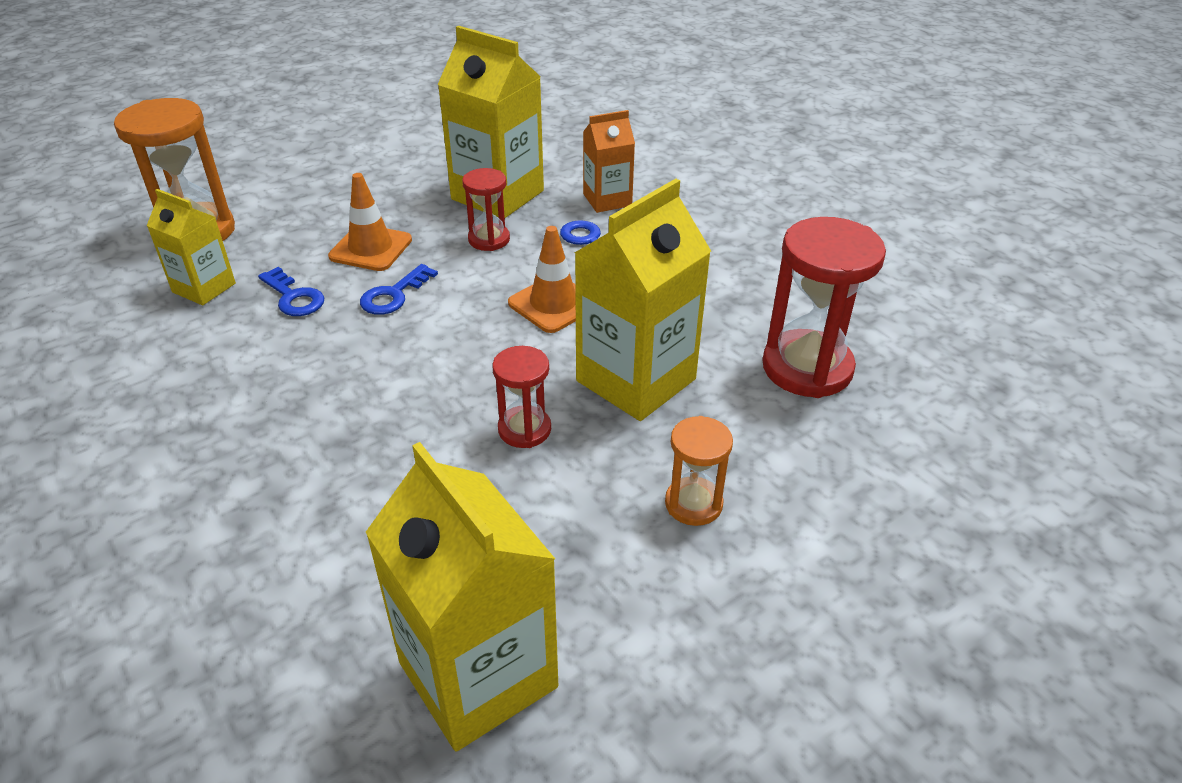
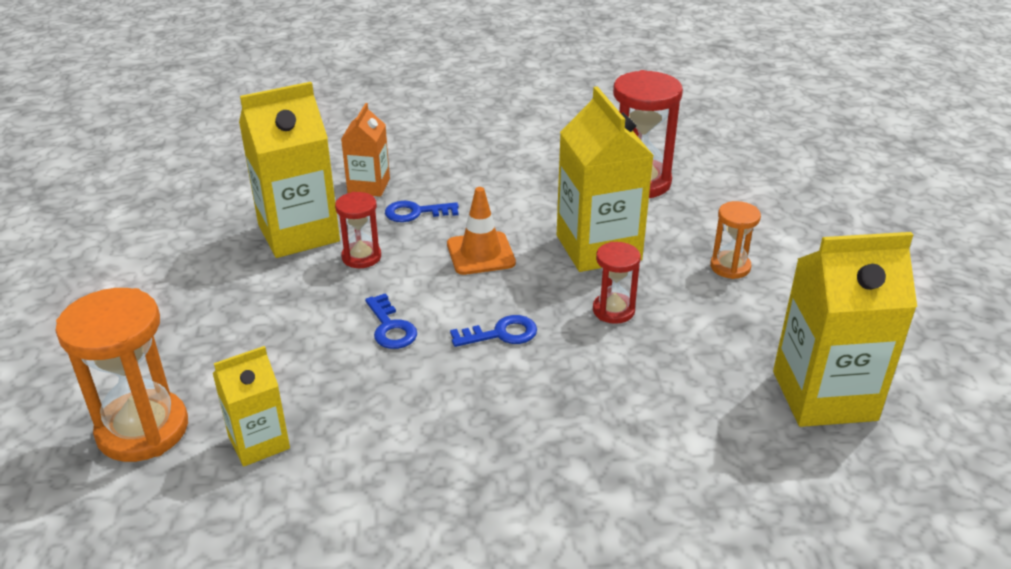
camera: 60 degrees left, 5 degrees down
(294, 297) = (336, 386): blue key -> blue key (501, 334)
(371, 248) = (304, 322): orange traffic cone -> none

